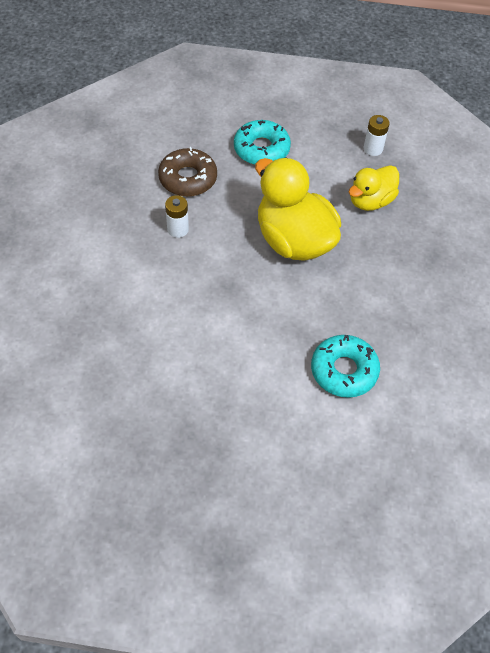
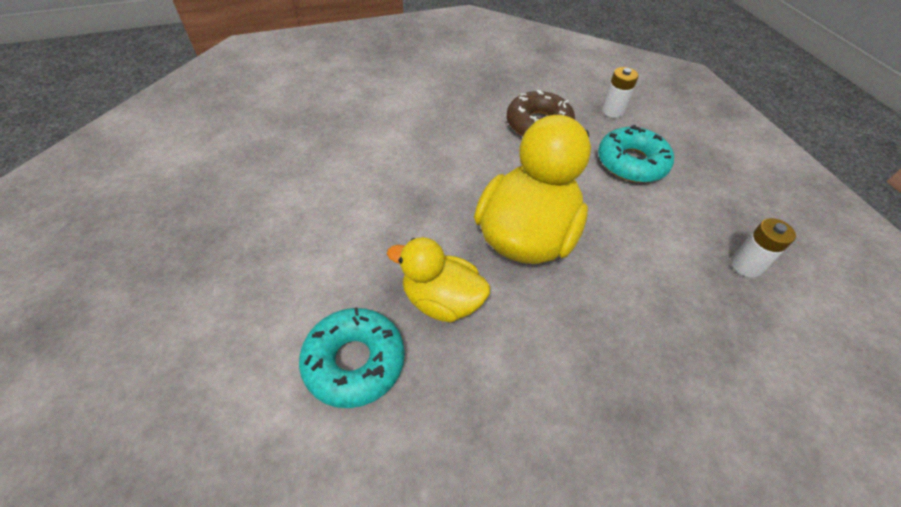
camera: 65 degrees right, 5 degrees down
(178, 229) = (468, 140): white battery -> white battery (612, 111)
(370, 201) = (656, 293): yellow duck -> yellow duck (442, 300)

